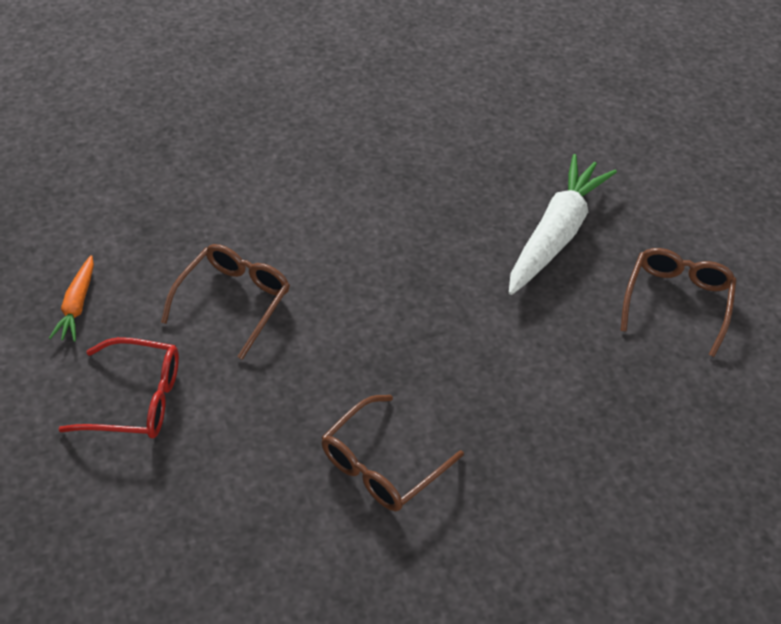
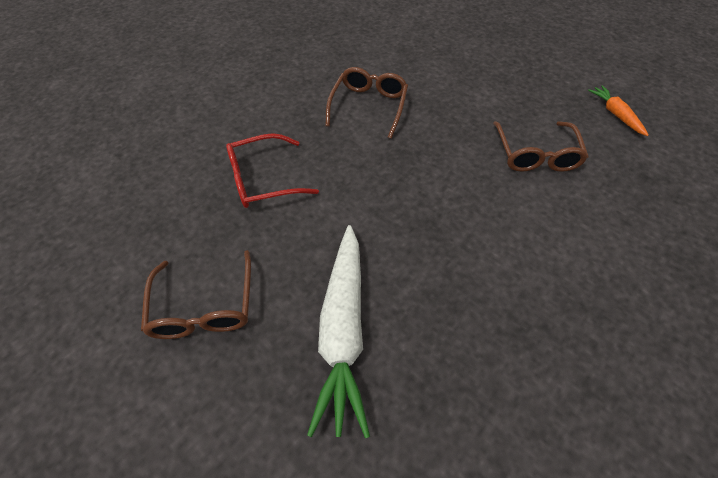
camera: 155 degrees right, 5 degrees up
(136, 399) = (524, 85): red glasses -> red glasses (263, 180)

